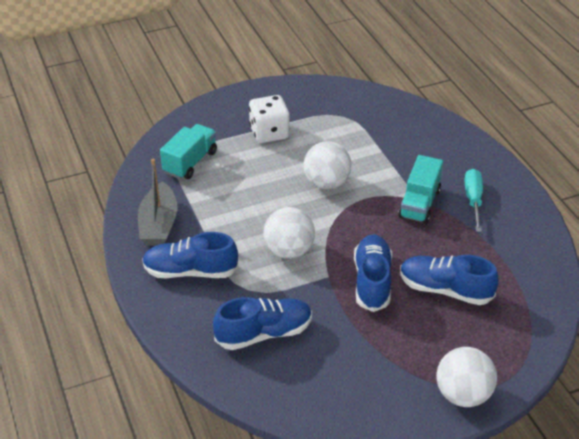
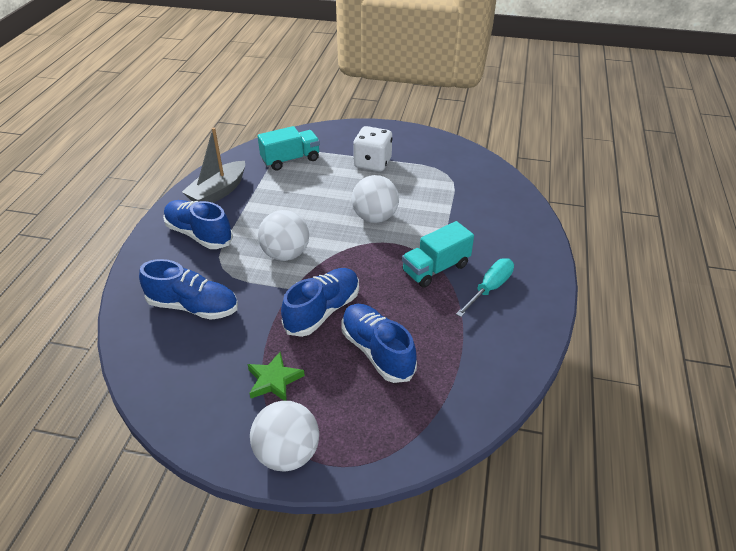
camera: 35 degrees right, 0 degrees up
(395, 352) = (274, 380): none -> green star

